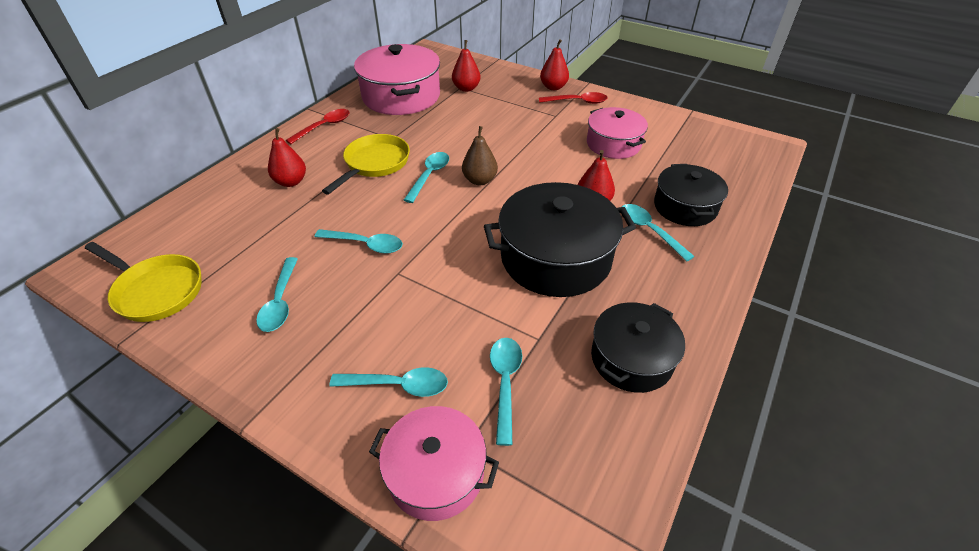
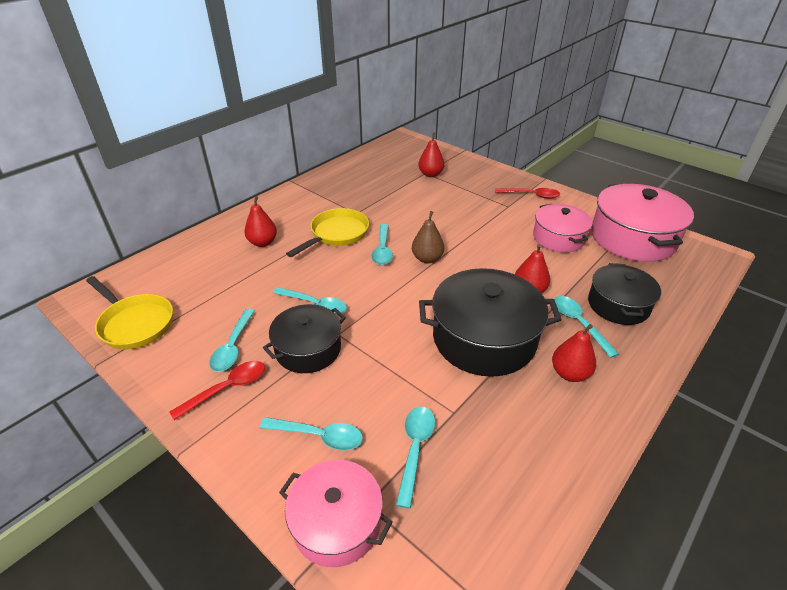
camera: 10 degrees right, 5 degrees down
(324, 127) = (300, 197): red spoon -> red spoon (227, 388)
(401, 96) = (371, 176): pink pot -> pink pot (632, 238)
(429, 176) = (382, 250): turquoise spoon -> turquoise spoon turned 150 degrees clockwise
(553, 87) = (511, 180): red pear -> red pear (569, 373)
(631, 358) = (539, 444): black pot -> black pot (308, 349)

